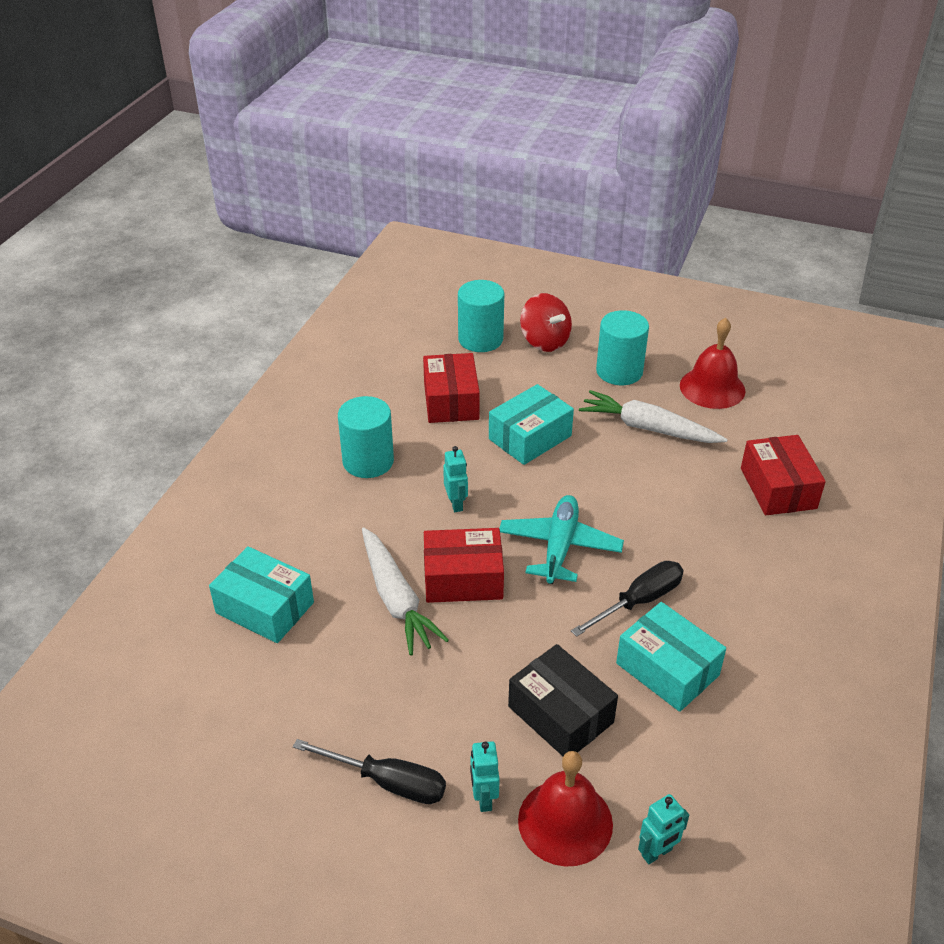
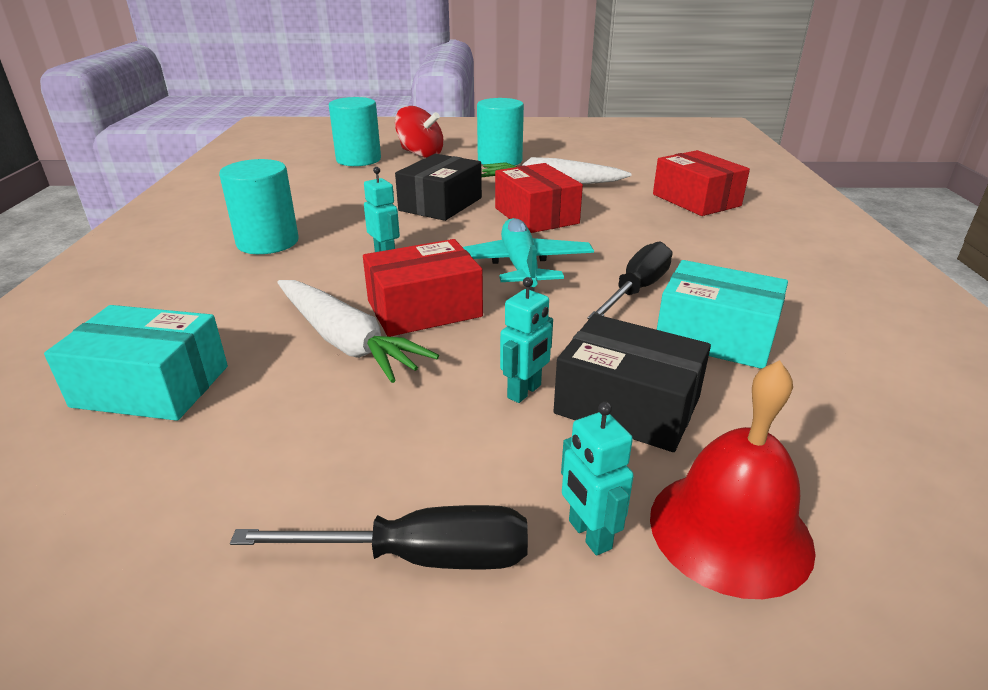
camera: 20 degrees left, 10 degrees down
(451, 401) = (346, 194): red box -> red box (536, 216)
(530, 437) = (440, 204): turquoise box -> black box
(657, 853) = (887, 532): turquoise robot -> turquoise robot (524, 392)
(712, 388) = (587, 159): red bell -> none

